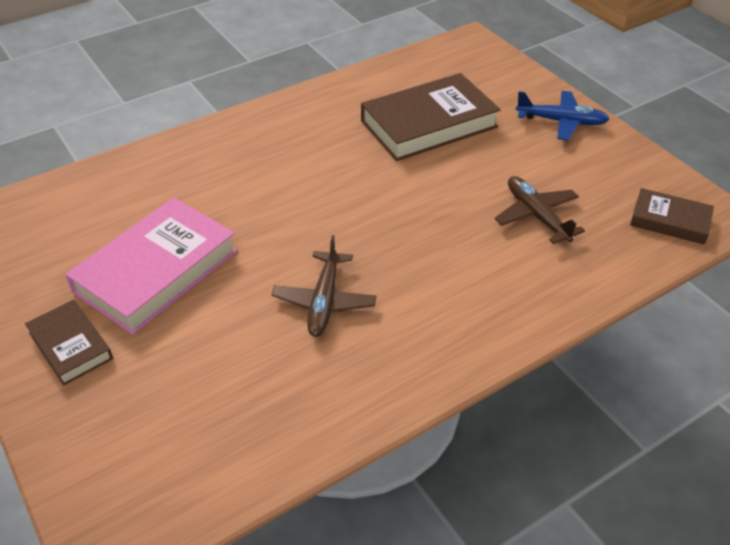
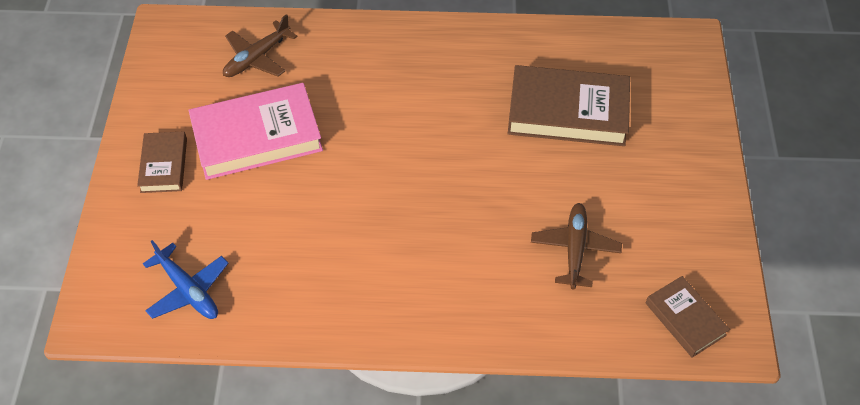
camera: 35 degrees right, 10 degrees up
(324, 301) = (349, 228): brown plane -> brown plane (257, 57)
(561, 121) = (688, 170): blue plane -> blue plane (188, 289)

